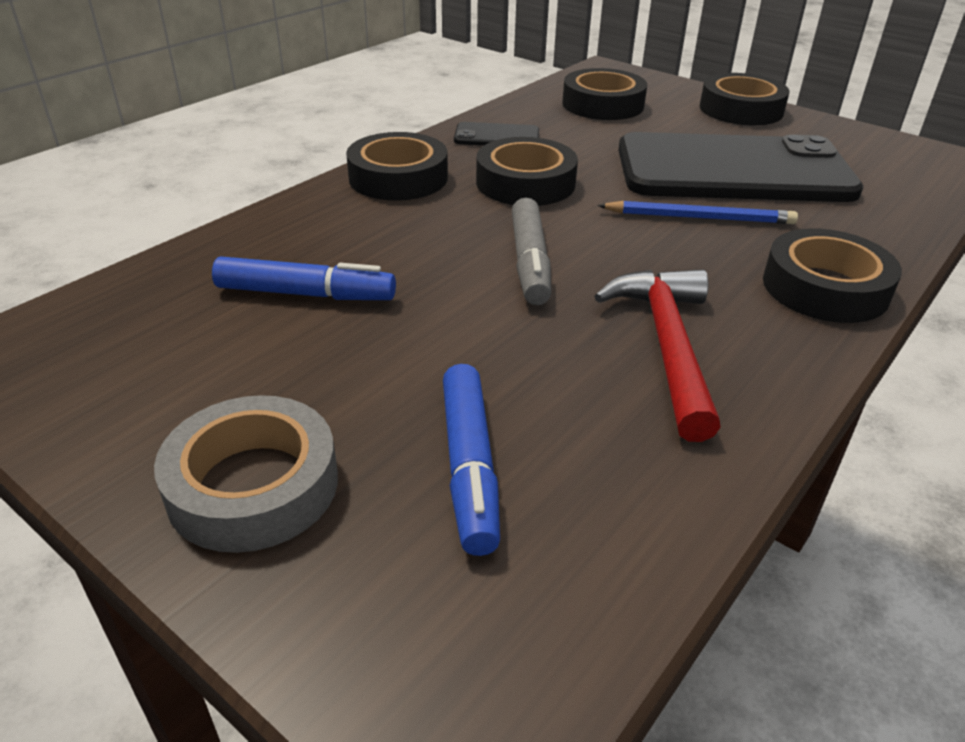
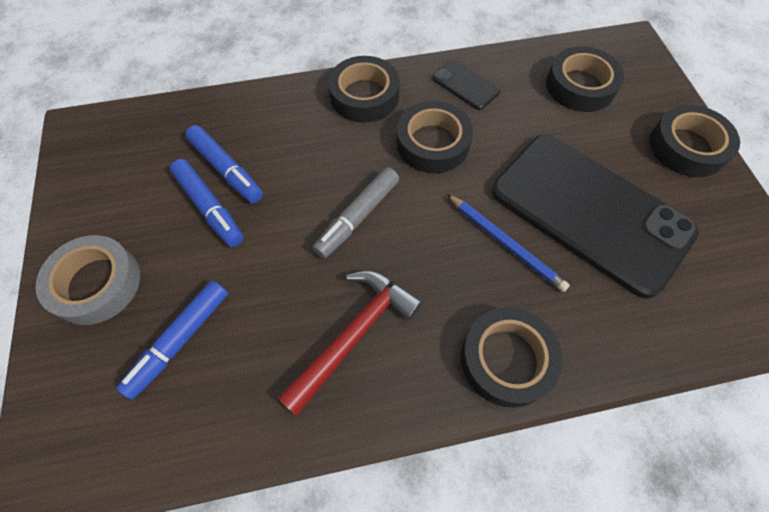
camera: 40 degrees right, 25 degrees up
(329, 334) = (209, 207): none -> blue marker

